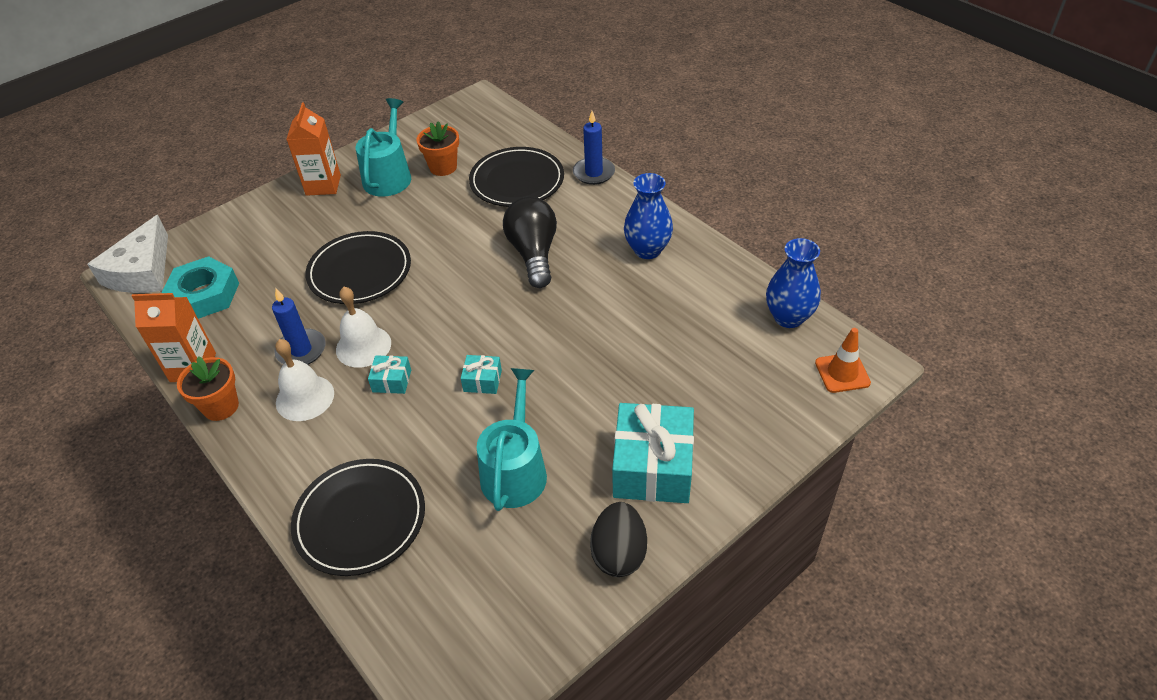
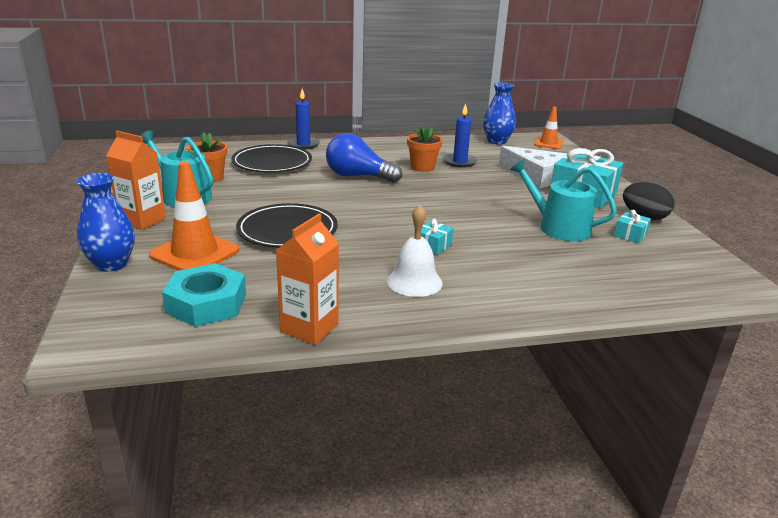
camera: 65 degrees left, 20 degrees down
(142, 271) = (103, 333): white cheese -> white cheese (535, 176)
(221, 406) = (383, 322): orange flower pot -> orange flower pot (422, 167)
(282, 244) = (195, 253): none -> orange traffic cone
(301, 350) = (353, 272): blue candle -> blue candle (460, 162)
(360, 519) = (568, 286): black plate -> none
(363, 346) = (380, 247): white bell -> none
(482, 381) = (466, 218): turquoise gift -> turquoise gift (630, 235)
(533, 253) = (358, 176): black light bulb -> blue light bulb
(647, 250) = (400, 152): blue vase -> blue vase (111, 264)

